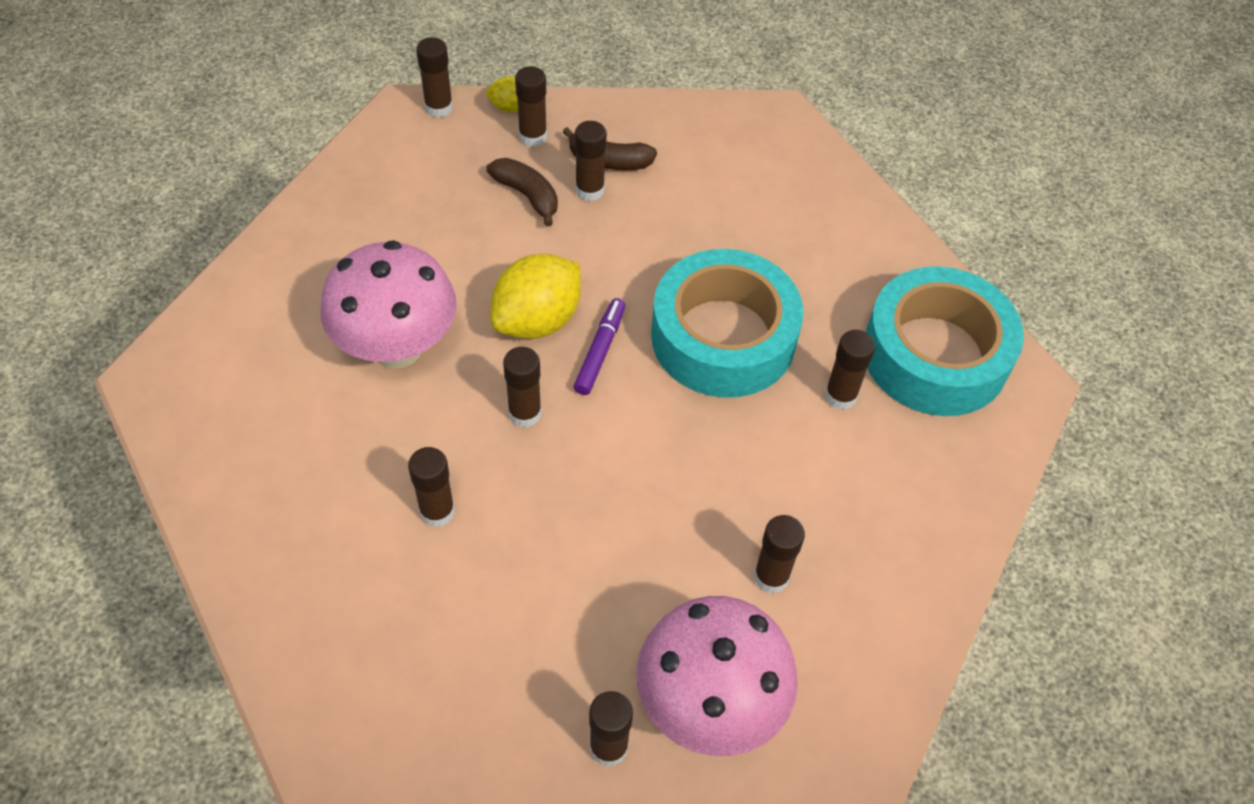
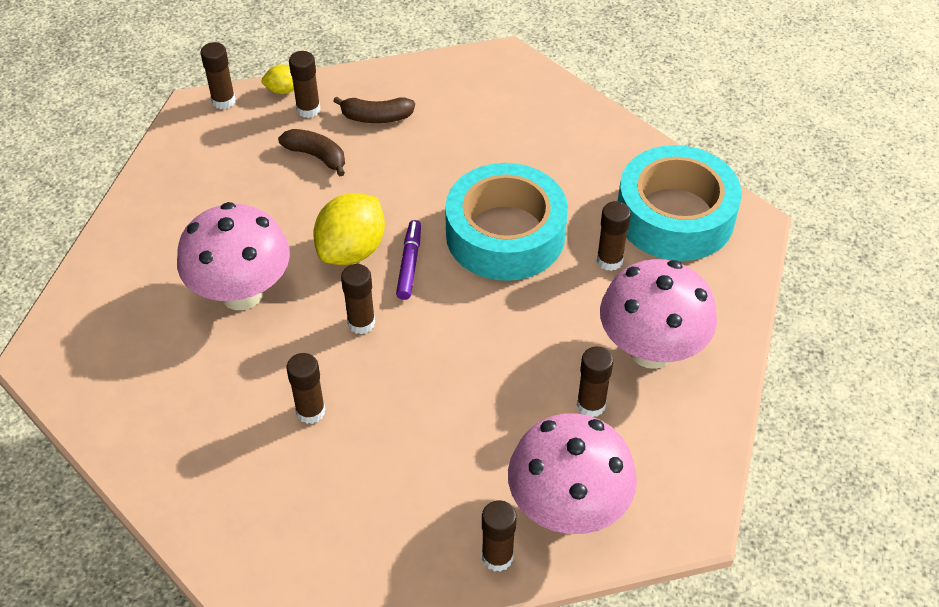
camera: 10 degrees left, 5 degrees down
(590, 190) = (367, 143): brown glue stick -> none
(862, 522) = (651, 350): none -> pink mushroom

